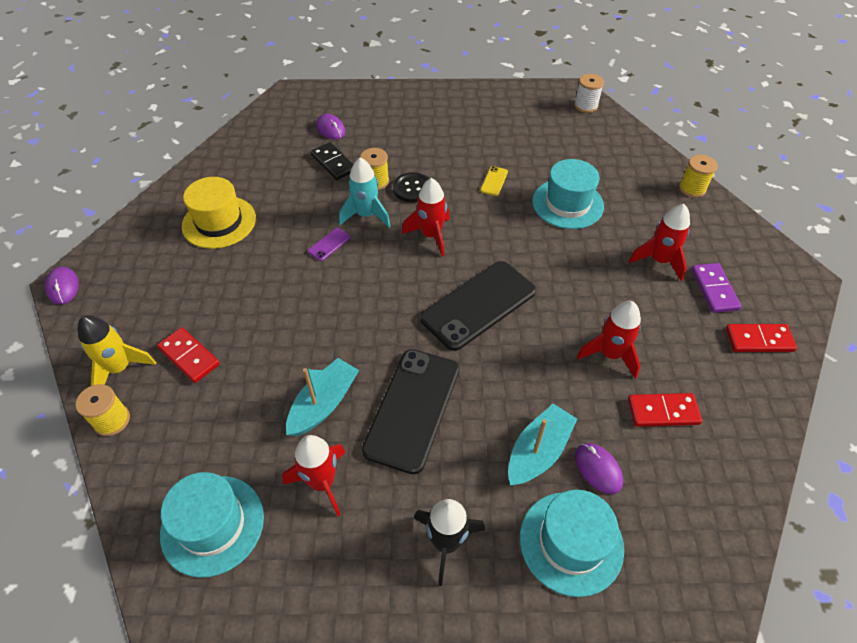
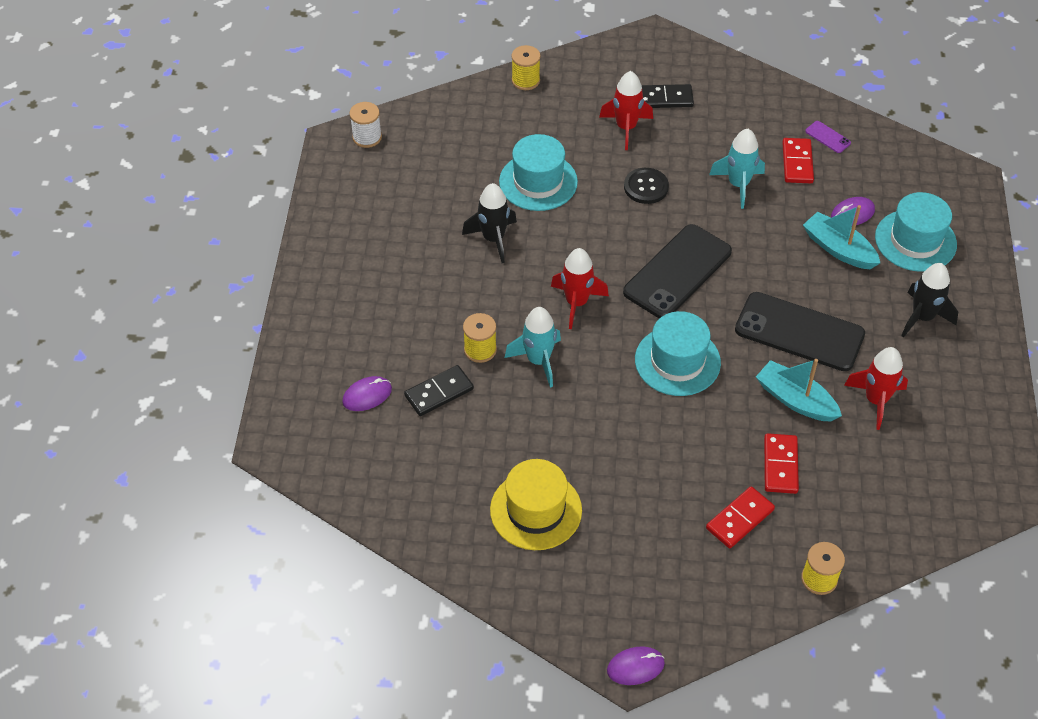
camera: 85 degrees left, 0 degrees up
(120, 368) = (755, 582): yellow rocket -> none
(212, 525) = (920, 480): turquoise hat -> turquoise hat (677, 361)
(329, 244) = (583, 396): purple phone -> purple phone (827, 137)
(412, 188) = (497, 315): black button -> black button (646, 187)
(478, 305) = (677, 272): black phone -> black phone turned 75 degrees clockwise
(494, 181) = (493, 239): yellow phone -> black rocket
(610, 354) = (738, 185): red rocket -> turquoise rocket
(714, 289) = (664, 99): purple domino -> black domino
(759, 340) = (723, 85): red domino -> red domino (780, 465)

